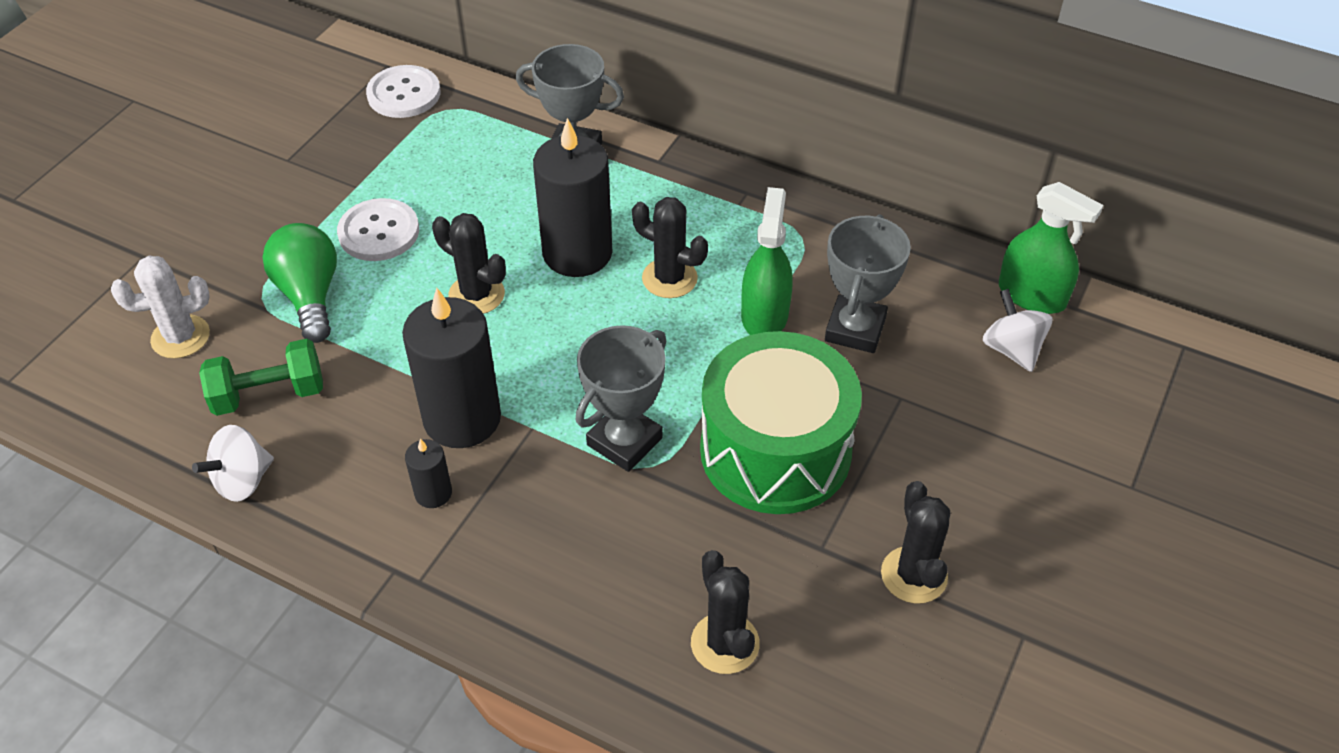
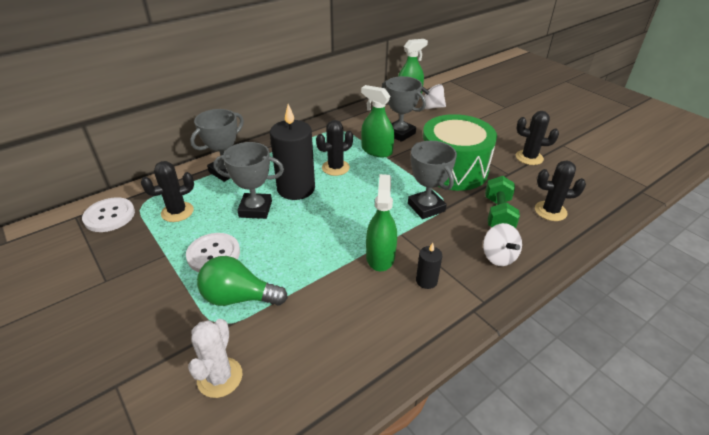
camera: 65 degrees left, 10 degrees down
(242, 481) = (373, 368): white spinning top -> white spinning top (498, 257)
(269, 394) = (308, 338): green dumbbell -> green dumbbell (498, 215)
(462, 418) = (380, 256): black candle -> green spray bottle
(476, 295) = (296, 229): black cactus -> black cactus (177, 212)
(498, 229) = (255, 209): none -> grey trophy

